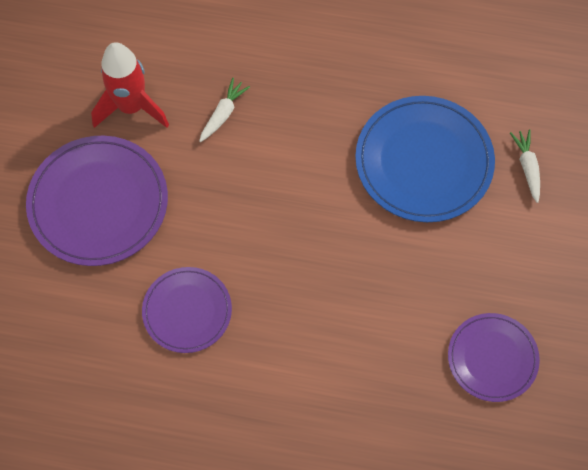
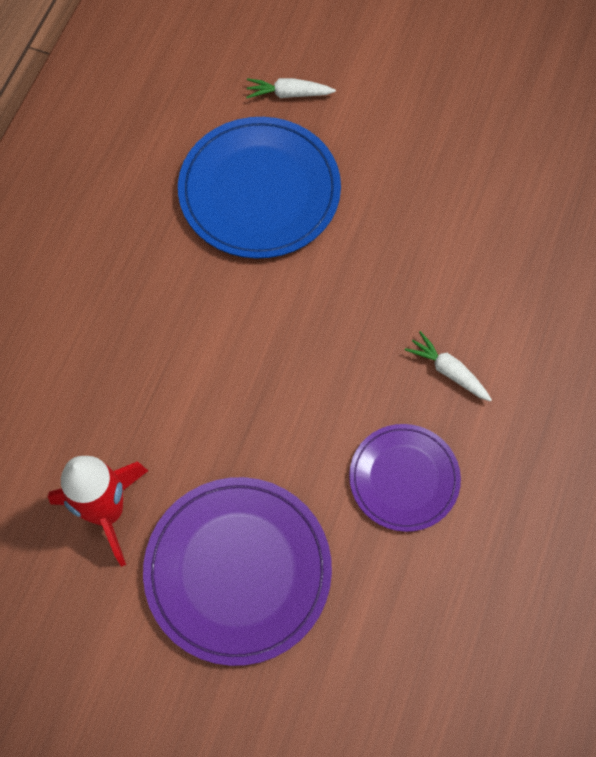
camera: 80 degrees left, 0 degrees up
(223, 114) = (145, 399): white carrot -> white carrot (448, 371)
(492, 358) = (502, 172): purple plate -> none

